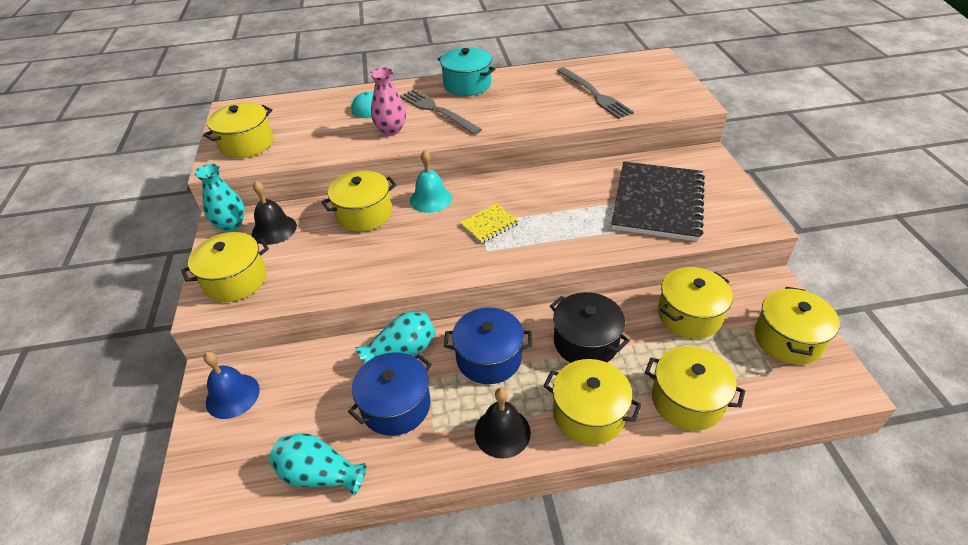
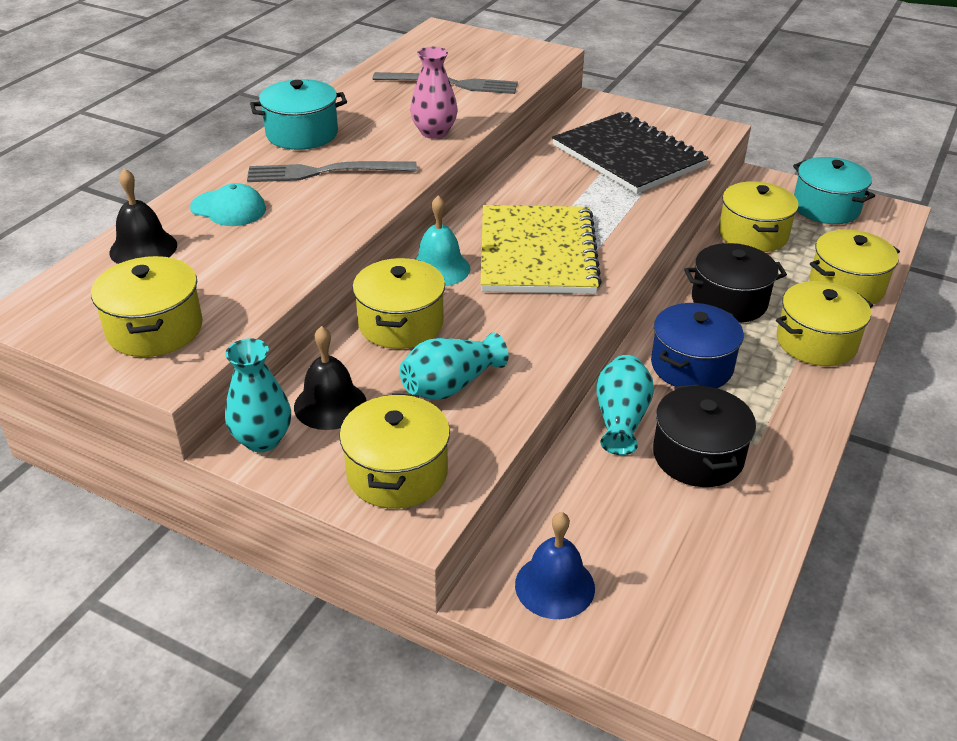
camera: 55 degrees left, 5 degrees down
(319, 474) = (745, 551): turquoise vase -> turquoise vase (451, 385)
(391, 130) = (315, 214): pink vase -> pink vase (434, 132)
(396, 406) = (698, 456): blue pot -> black pot
(489, 224) = (537, 253): yellow notebook -> yellow notebook, size x2.25
(502, 432) = (795, 401): black bell -> black bell (143, 248)
(788, 339) = (826, 208): yellow pot -> turquoise pot

